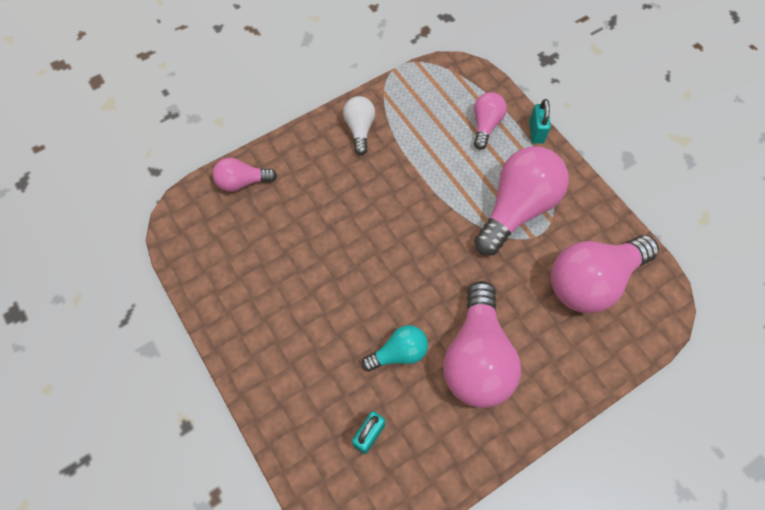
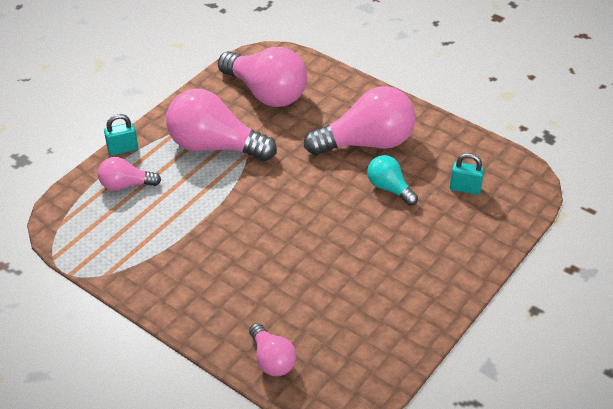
camera: 110 degrees left, 20 degrees down
(360, 129) = (164, 280): white light bulb -> none

